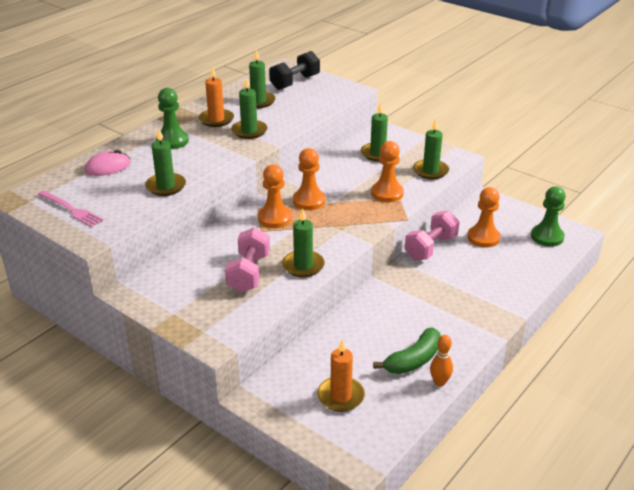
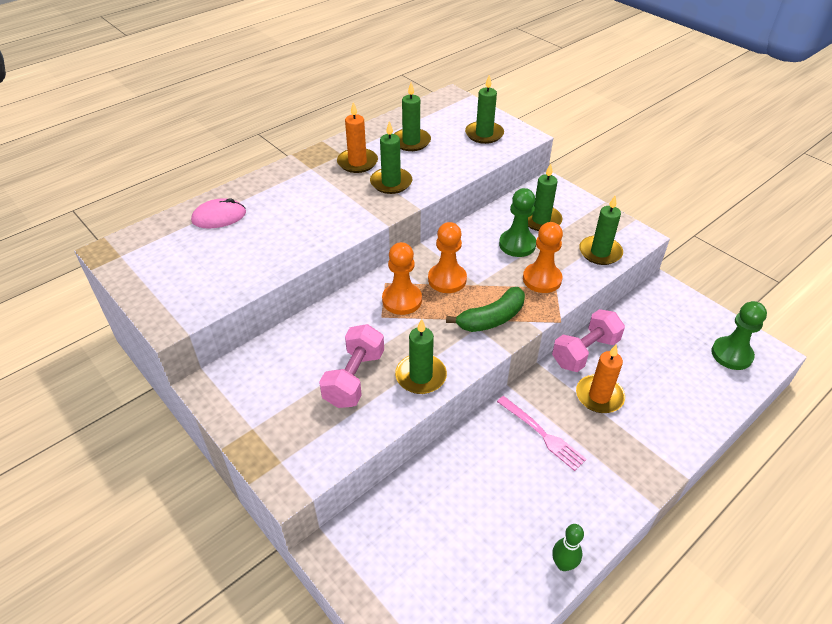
camera: 10 degrees right, 10 degrees up
(71, 209) = (161, 274): pink fork -> pink fork (542, 434)
(166, 186) = (276, 252): green candle -> green candle (484, 134)
(172, 141) = (301, 188): green pawn -> green pawn (517, 244)
(295, 82) = (458, 119): black dumbbell -> none
(340, 396) = (436, 566): orange candle -> orange candle (599, 396)
(413, 360) = (535, 523): green banana -> green banana (491, 319)
(439, 382) = (563, 564): orange bowling pin -> green bowling pin
(483, 238) = (651, 346): orange pawn -> none

